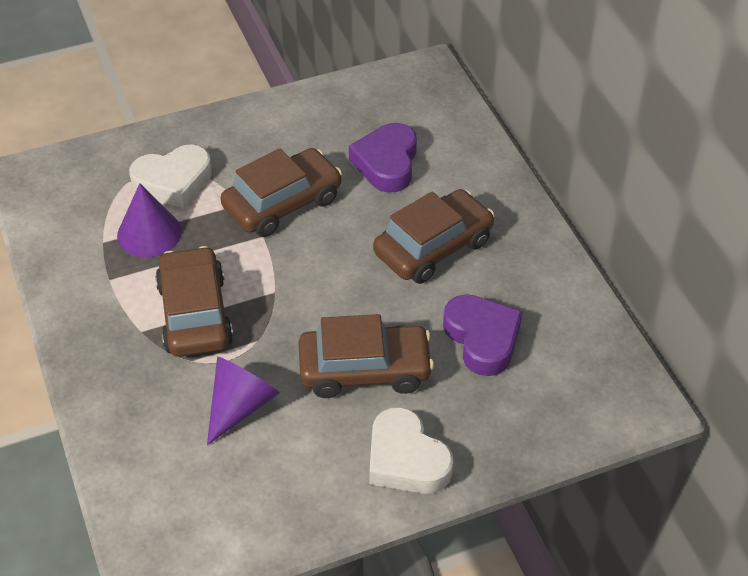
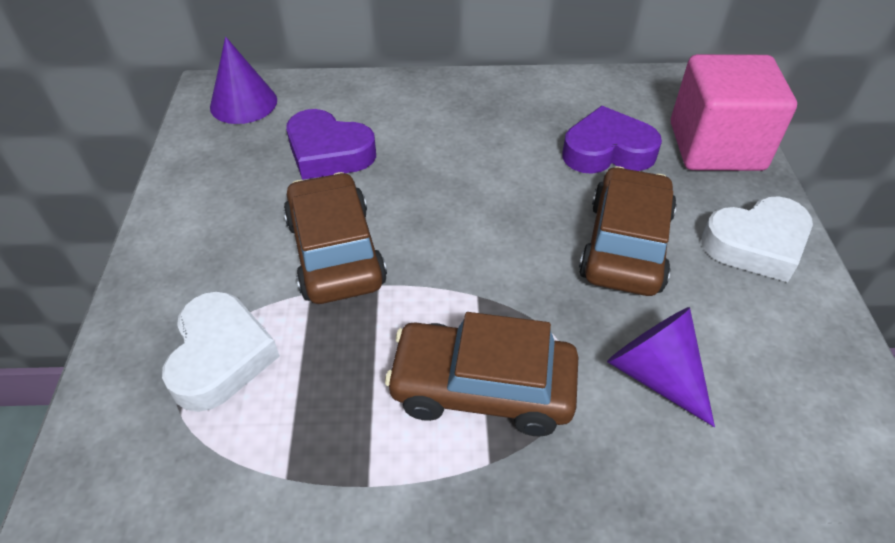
camera: 70 degrees left, 0 degrees up
(149, 233) = (303, 409): purple cone -> purple cone (243, 103)
(433, 247) = (471, 151): brown car -> none
(533, 419) = (716, 146): none -> pink cube

